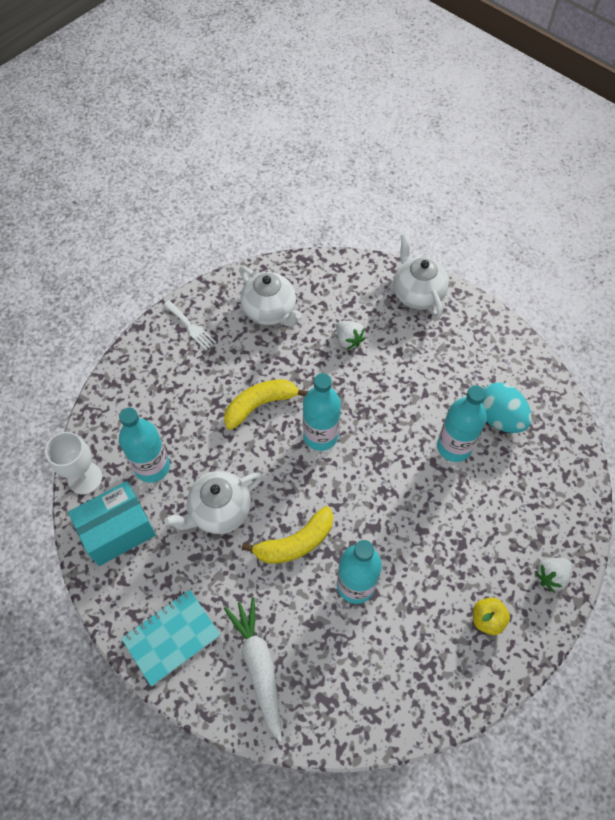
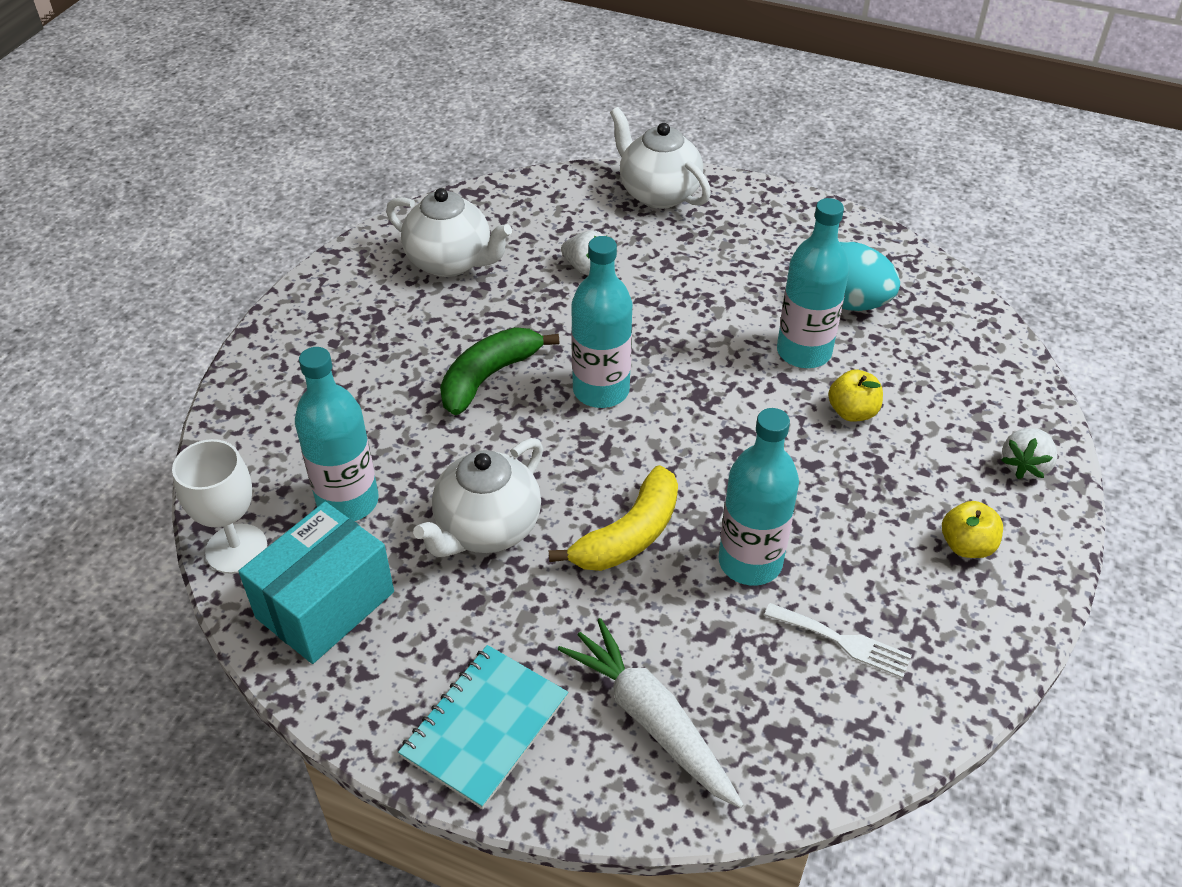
camera: 20 degrees left, 15 degrees down
(191, 327) = (333, 309): white fork -> white fork (843, 641)
(260, 405) = (489, 377): yellow banana -> green banana
(463, 501) = (852, 412): none -> yellow apple

